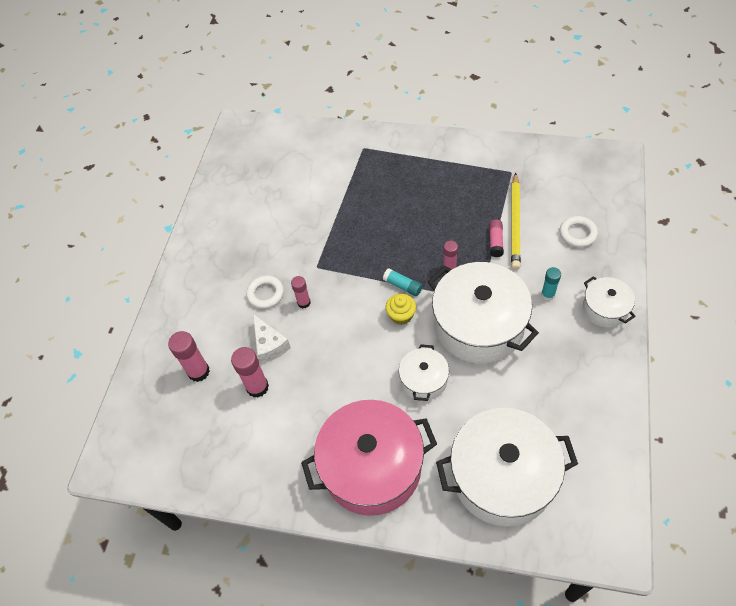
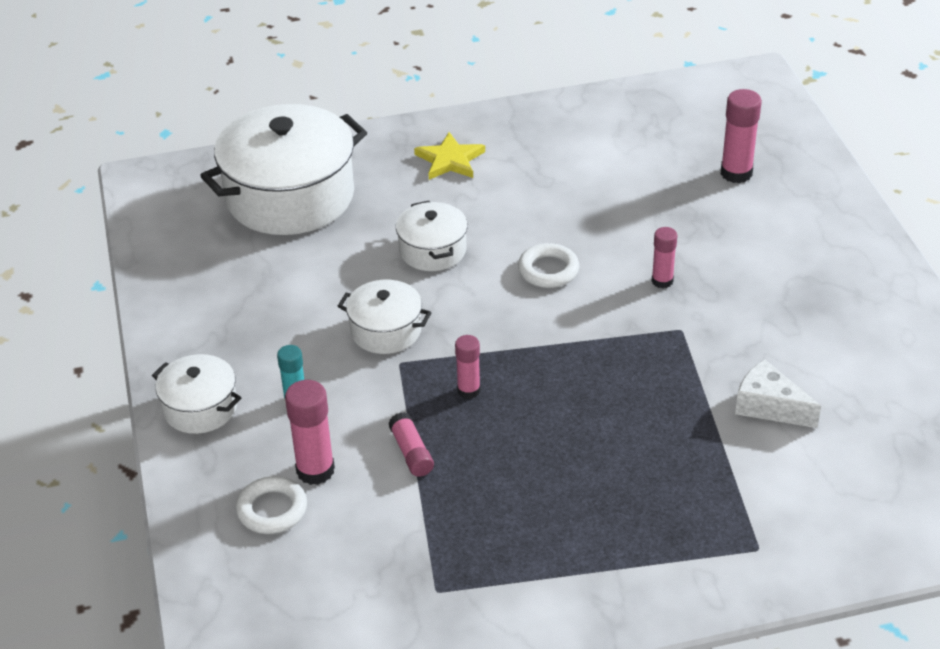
camera: 150 degrees right, 15 degrees down
(257, 387) = (646, 182): pink glue stick -> pink glue stick (315, 470)
(265, 294) = (727, 274): white ring -> white ring (548, 270)
(269, 345) = (668, 223): white cheese -> white cheese (769, 406)
(372, 467) = (450, 160): pink pot -> yellow star
(401, 315) = (507, 308): yellow cupcake -> none
(403, 286) = (528, 345): turquoise glue stick -> none
(479, 325) = (386, 330): white pot -> white pot, size x0.50
(515, 223) = (390, 494): yellow pencil -> none

